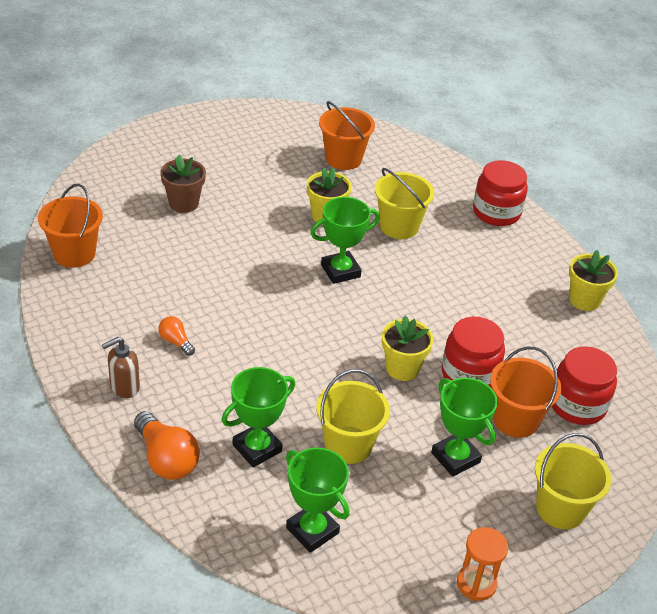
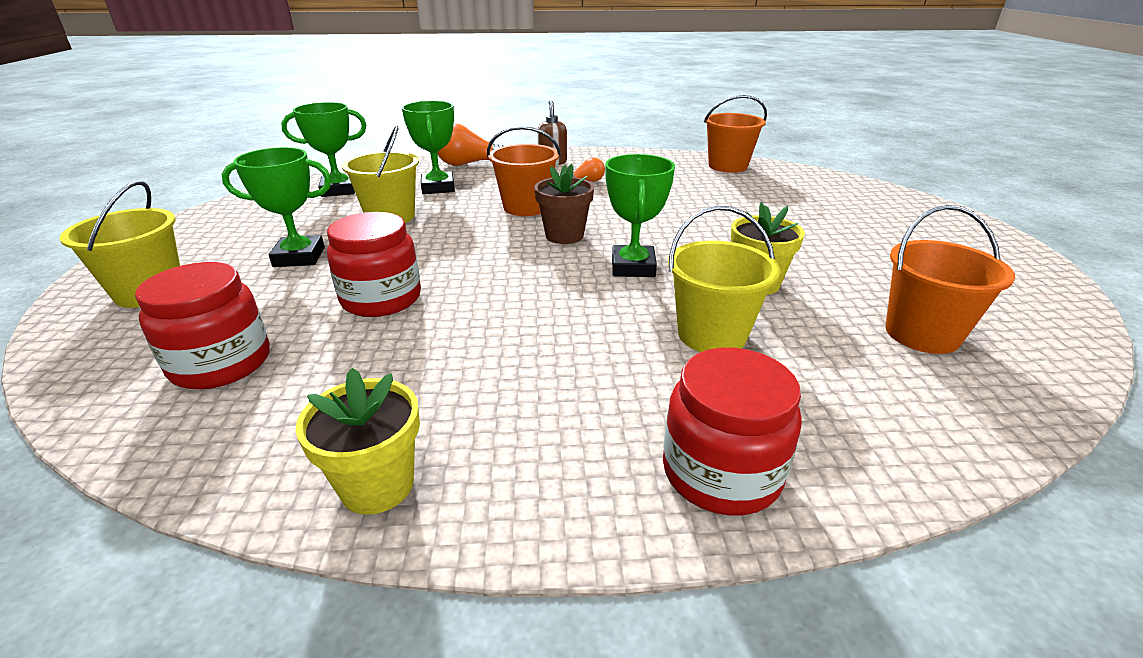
camera: 120 degrees right, 10 degrees down
(183, 203) = (800, 212): brown flower pot -> brown flower pot (564, 236)
(402, 368) = (442, 262): yellow flower pot -> none
(476, 583) = (185, 230): orange hourglass -> none
(515, 420) = (280, 306): orange bucket -> orange bucket (526, 207)

